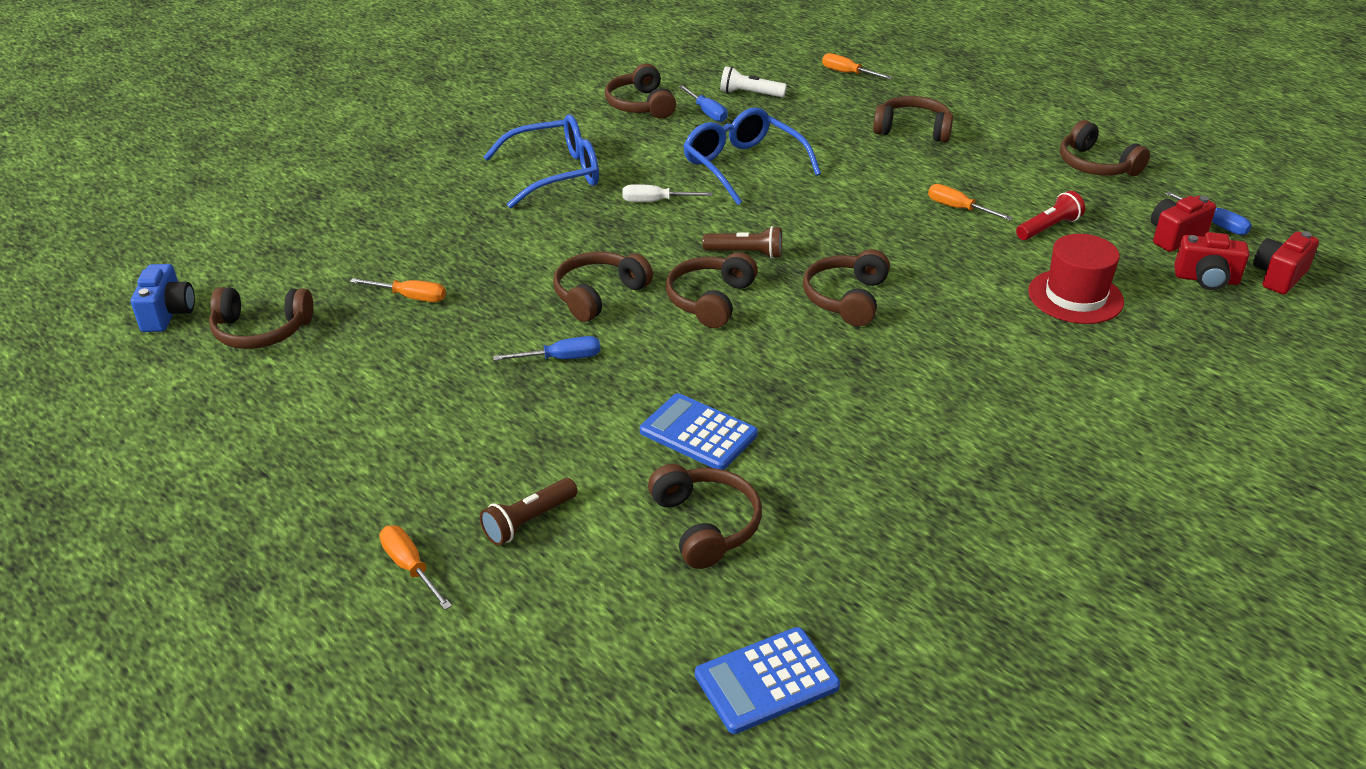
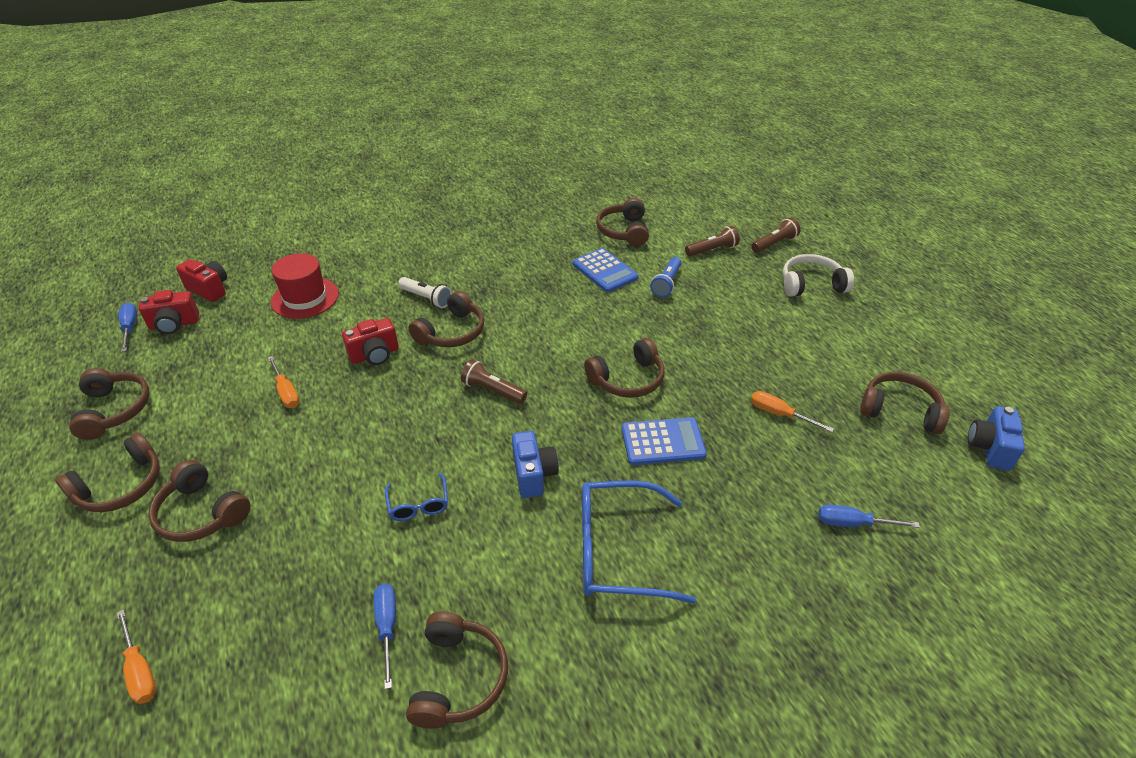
camera: 160 degrees left, 5 degrees up
(348, 488) = (811, 284): none -> white headphones
(410, 567) = (774, 243): orange screwdriver -> brown flashlight
(561, 358) = (671, 334): blue screwdriver -> blue screwdriver (853, 523)
(591, 434) = (666, 283): none -> blue flashlight
(655, 201) = (534, 474): white screwdriver -> blue camera
(710, 300) = (547, 354): brown headphones -> brown headphones (121, 486)
(742, 166) = (418, 505): blue glasses -> blue glasses, size x0.49
(750, 94) = (304, 658): white flashlight -> white flashlight (426, 298)
(766, 681) = (627, 181): blue calculator -> blue calculator (662, 442)
(1049, 228) = (245, 355): red flashlight -> none
(1278, 276) = (164, 281): red camera -> red camera (375, 355)

